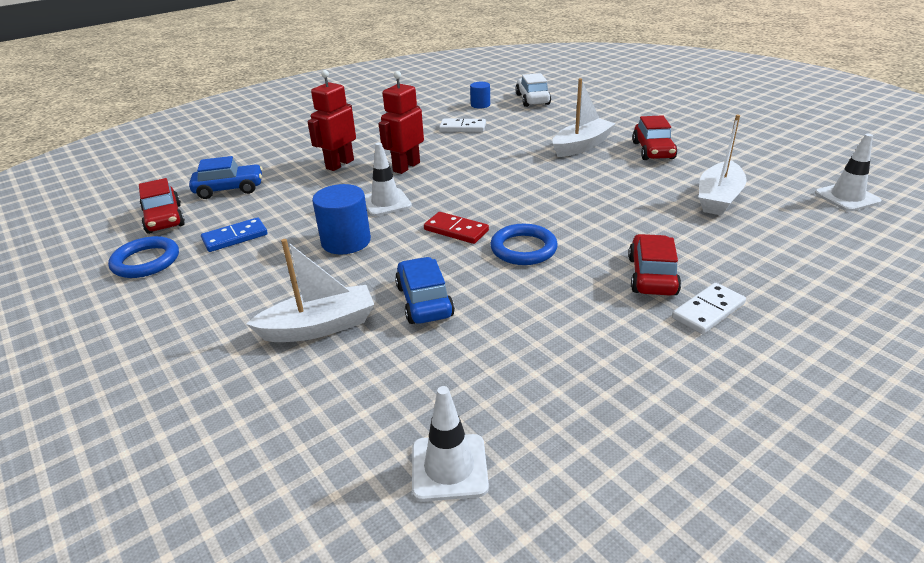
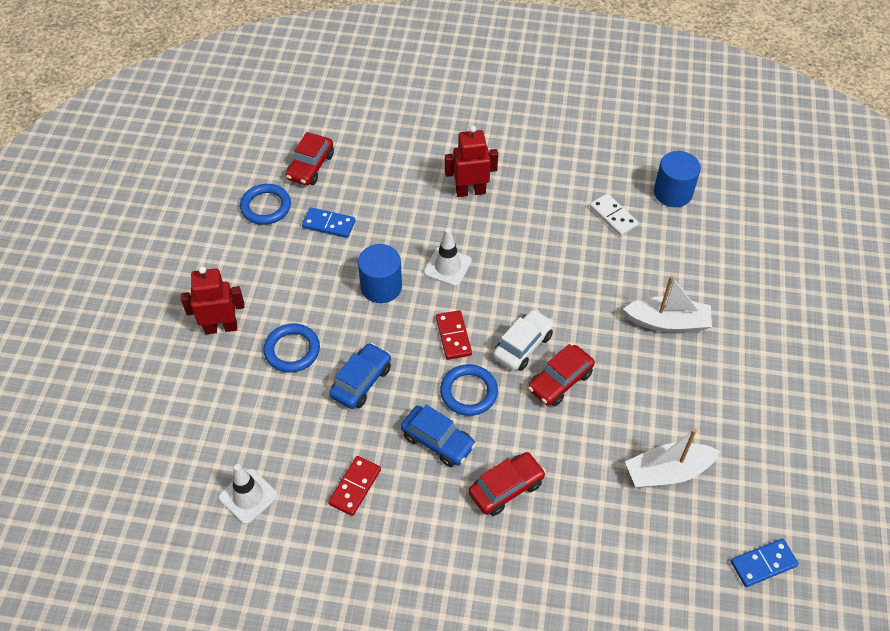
camera: 45 degrees right, 20 degrees up
(229, 189) = (375, 163): blue car -> blue car (438, 441)
(319, 327) = (292, 350): white boat -> blue ring
(406, 167) = (509, 235): red robot -> red robot (221, 327)
(480, 105) = (672, 193): blue cylinder -> blue cylinder, size x1.72
(532, 99) = (728, 221): white car -> white car (523, 346)
(542, 368) = (355, 487): none -> red domino
(653, 150) = (713, 379): red car -> red car (560, 381)
(708, 311) = (493, 543): white domino -> none
(847, 197) = (763, 563): white traffic cone -> blue domino

